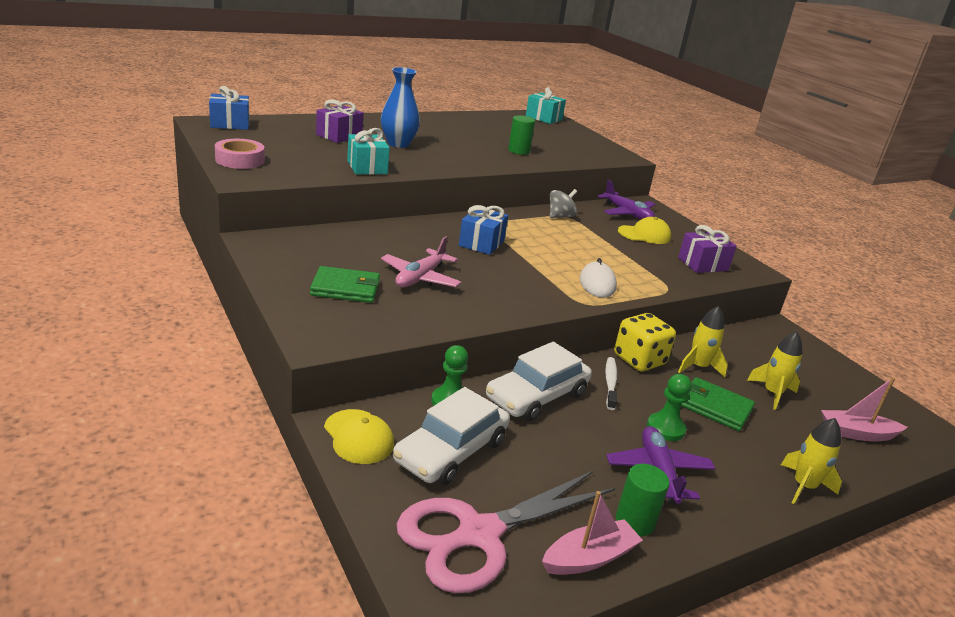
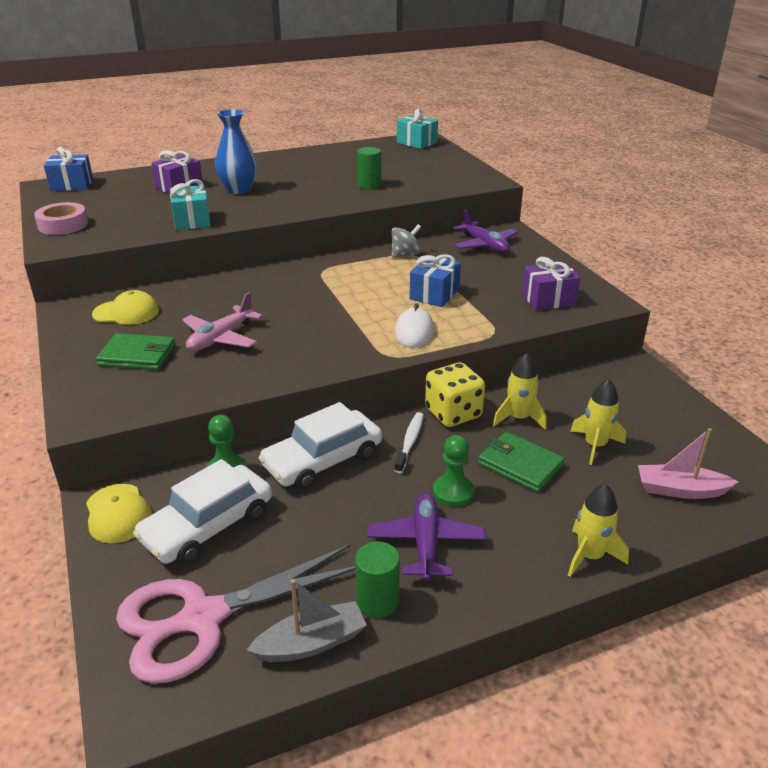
camera: 10 degrees right, 5 degrees up
(481, 243) = (304, 293): blue gift -> blue gift (434, 294)
(589, 558) = (311, 643): pink boat -> grey boat
(644, 235) = (494, 269): yellow cap -> yellow cap (126, 312)

